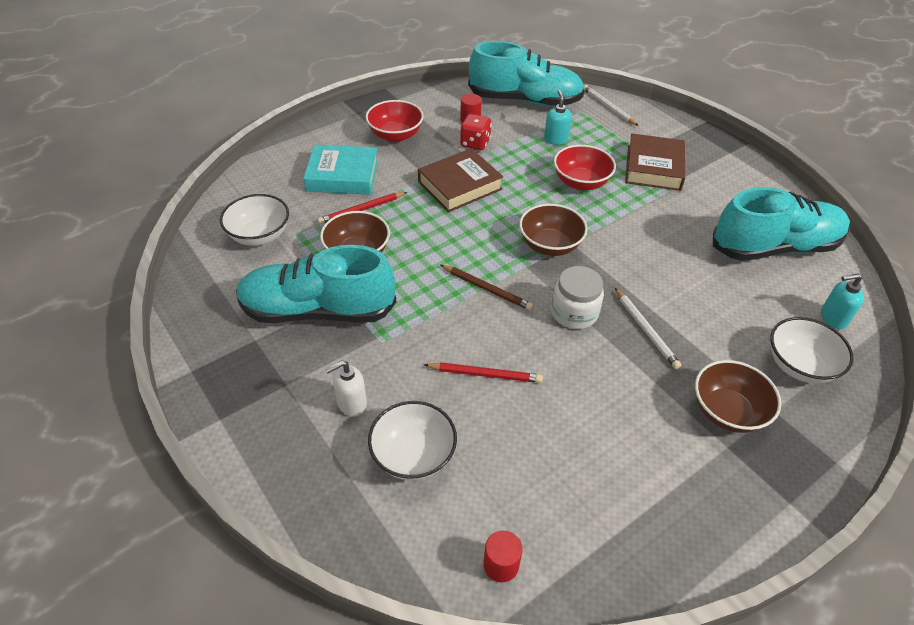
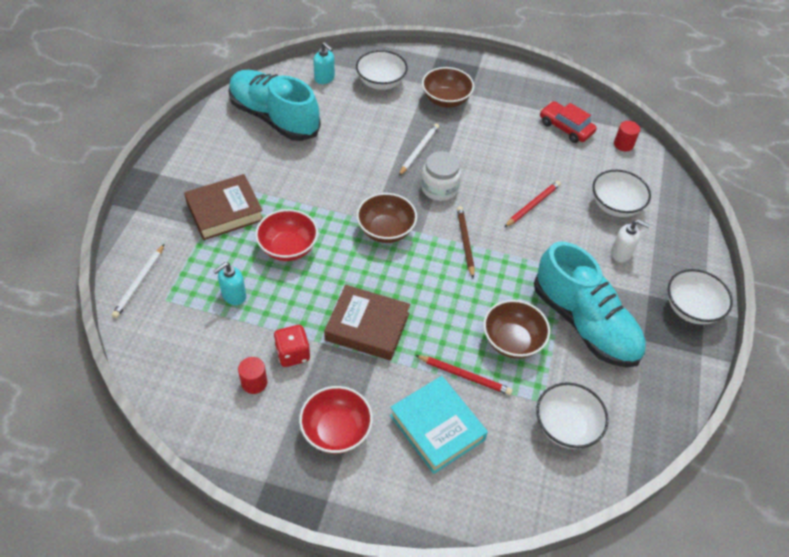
camera: 130 degrees left, 5 degrees up
(233, 407) = (691, 309): none -> white bowl
(485, 374) = (532, 205): red pencil -> red pencil turned 75 degrees clockwise
(524, 100) = (177, 357): turquoise shoe -> none
(586, 515) = (566, 127): none -> red car

